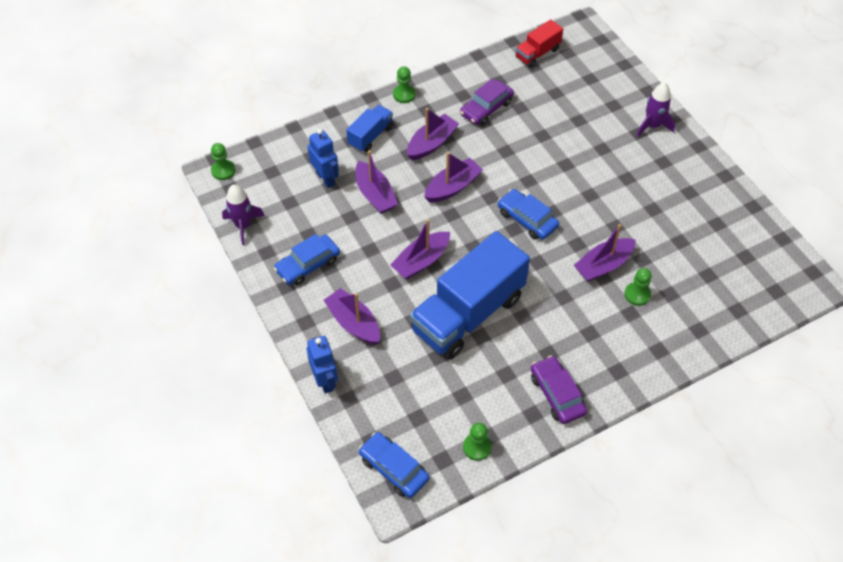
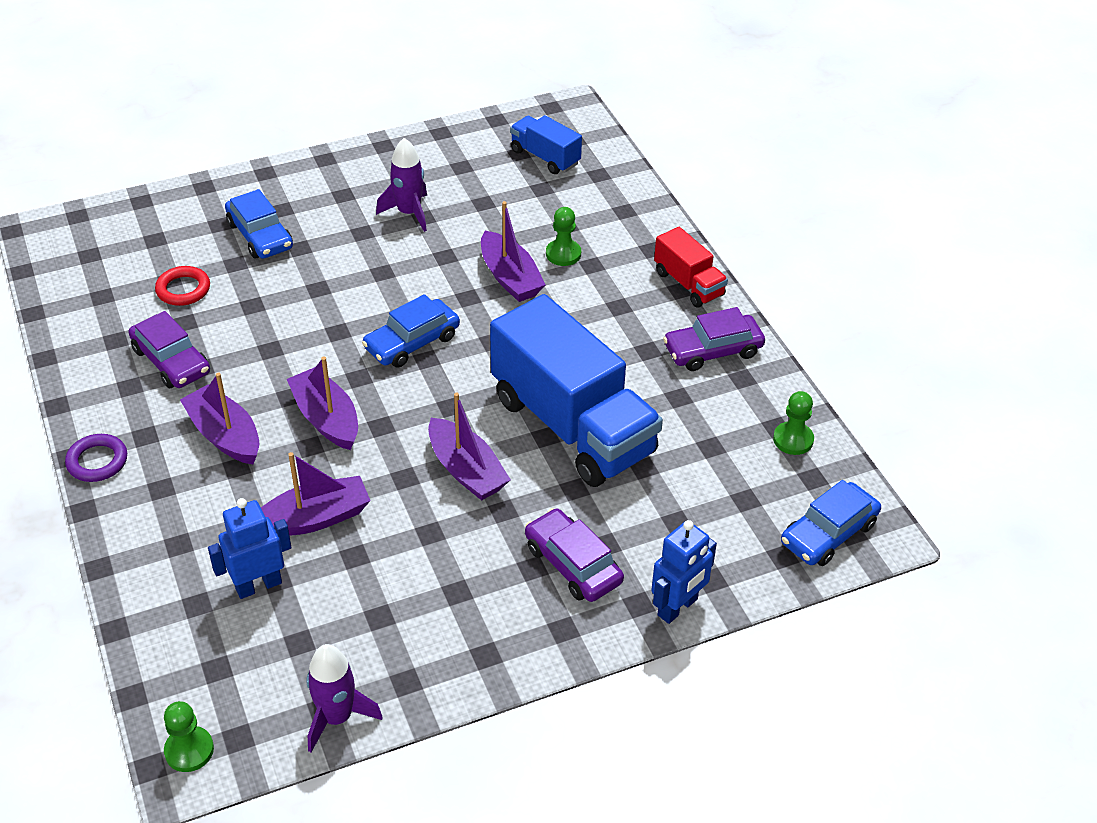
camera: 85 degrees left, 10 degrees down
(308, 265) = (446, 620): blue car -> blue car (260, 235)
(325, 380) = (678, 607): blue robot -> blue robot turned 150 degrees clockwise
(353, 323) = (573, 564): purple boat -> purple car
(370, 136) = (179, 515): blue truck -> blue truck (545, 157)
(404, 94) = (97, 461): green pawn -> purple ring
(537, 53) = (74, 287): red truck -> red truck (688, 284)
(548, 101) = (183, 289): none -> red ring
(652, 126) = (273, 193): purple rocket -> purple rocket (409, 213)

